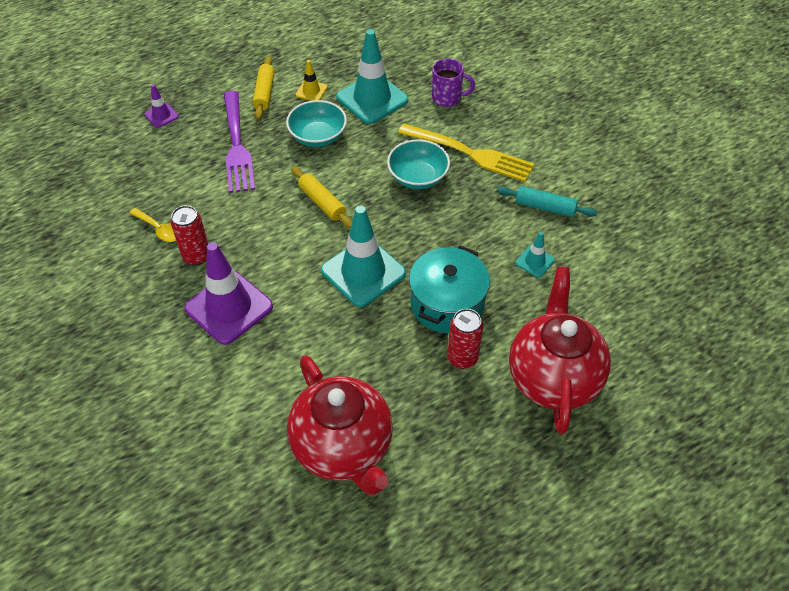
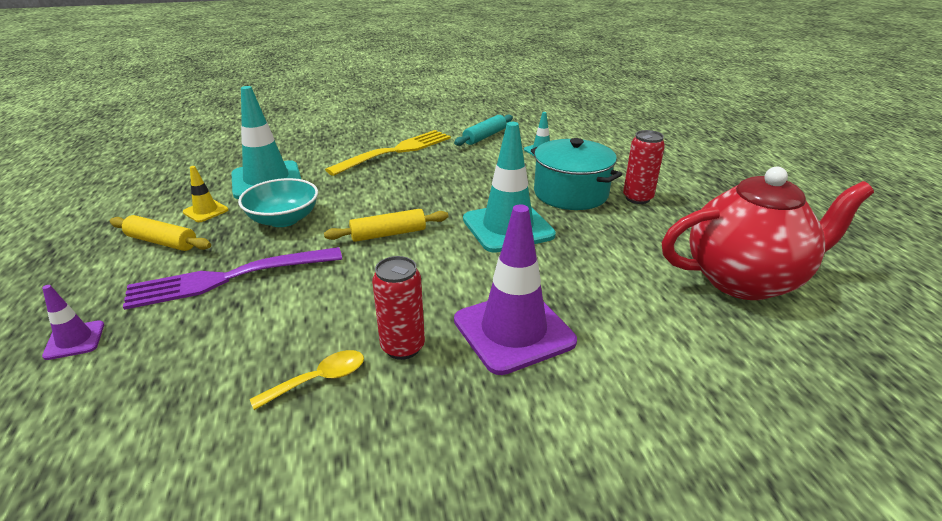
camera: 70 degrees left, 20 degrees down
(237, 145) = (228, 278): purple fork -> purple fork turned 150 degrees clockwise
(418, 177) = (402, 178): turquoise bowl -> none
(447, 98) = (314, 148): purple mug -> none
(553, 378) = (666, 167): red teapot -> none

